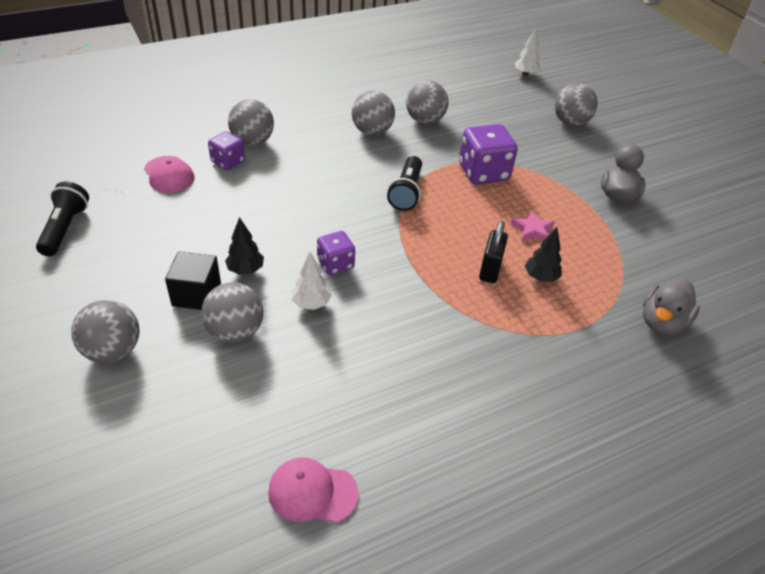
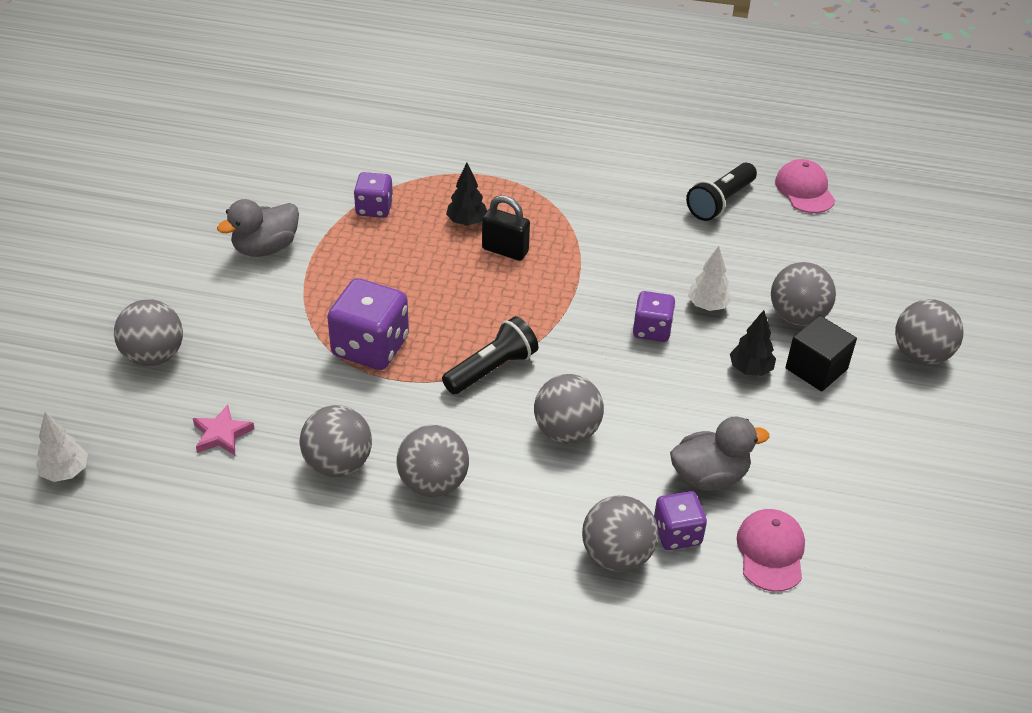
camera: 140 degrees left, 0 degrees up
(65, 229) = (937, 527): black flashlight -> black flashlight (720, 202)
(312, 492) = (804, 190): pink cap -> pink cap turned 150 degrees counterclockwise
(330, 181) = (567, 431): none -> grey ball
(490, 270) = (505, 250): black padlock -> black padlock turned 60 degrees clockwise
(532, 230) = (411, 261): pink star -> pink star (222, 434)
(606, 254) = (374, 208): none -> purple dice
(662, 322) = (416, 146): grey duck -> grey duck (709, 476)

